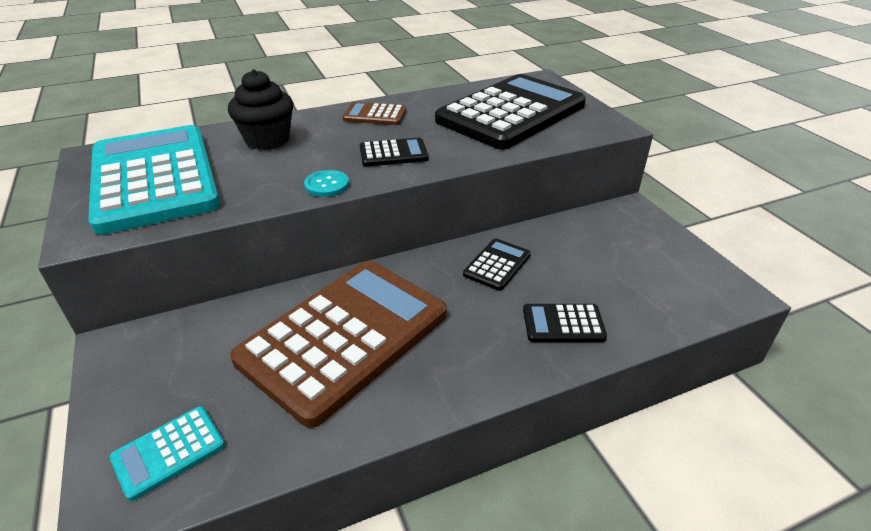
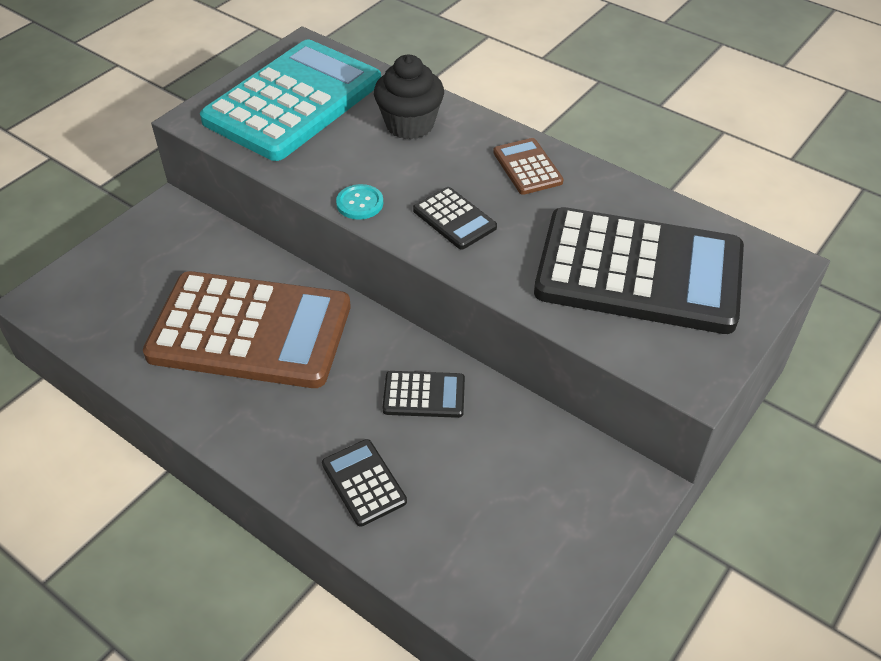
camera: 60 degrees right, 10 degrees up
(169, 452) = (90, 298): turquoise calculator -> none

